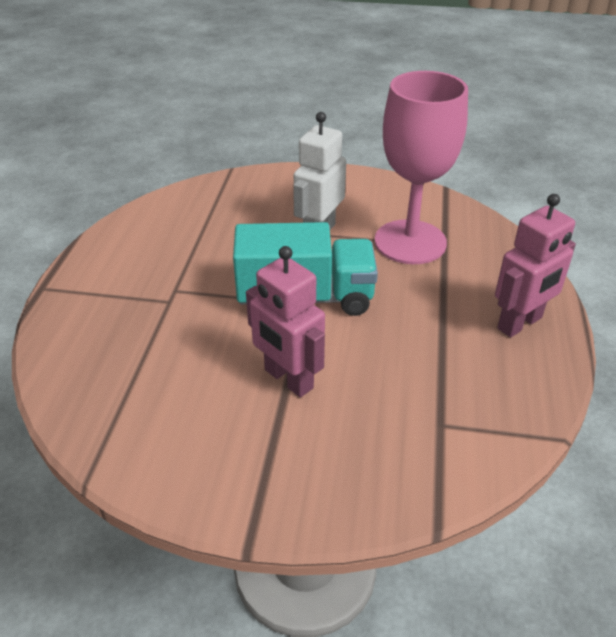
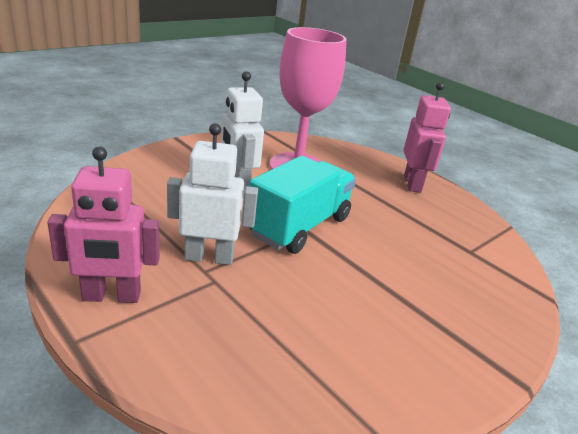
camera: 55 degrees left, 10 degrees down
(193, 282) = (209, 257): none -> white robot
(288, 379) = (375, 278): pink robot -> pink robot (111, 296)

